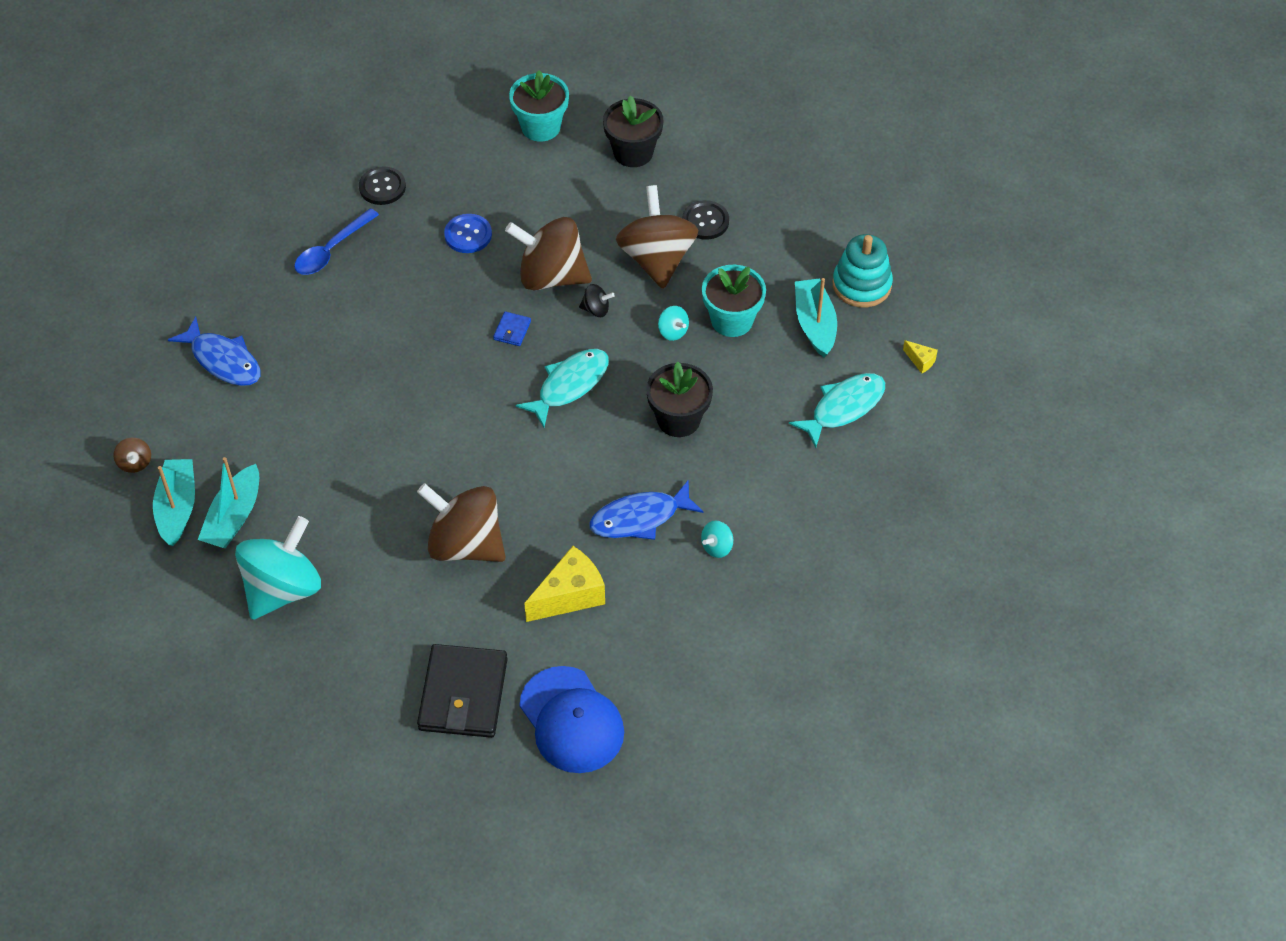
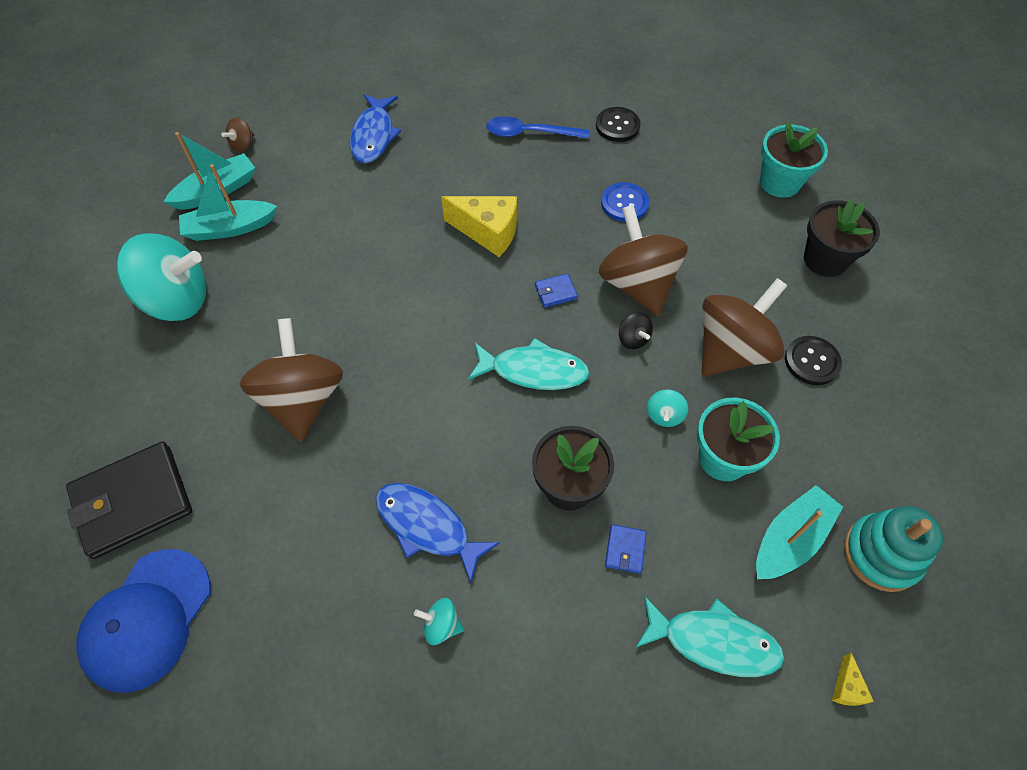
camera: 55 degrees right, 5 degrees up
(570, 596) = (296, 522): yellow cheese -> yellow cheese (488, 232)
(749, 416) = (625, 550): none -> blue wallet

